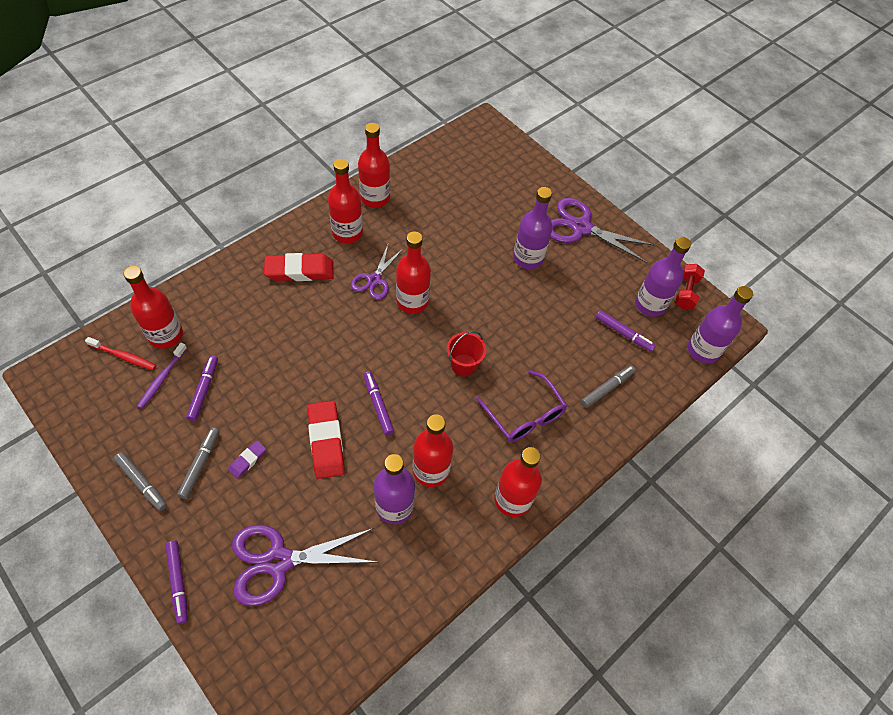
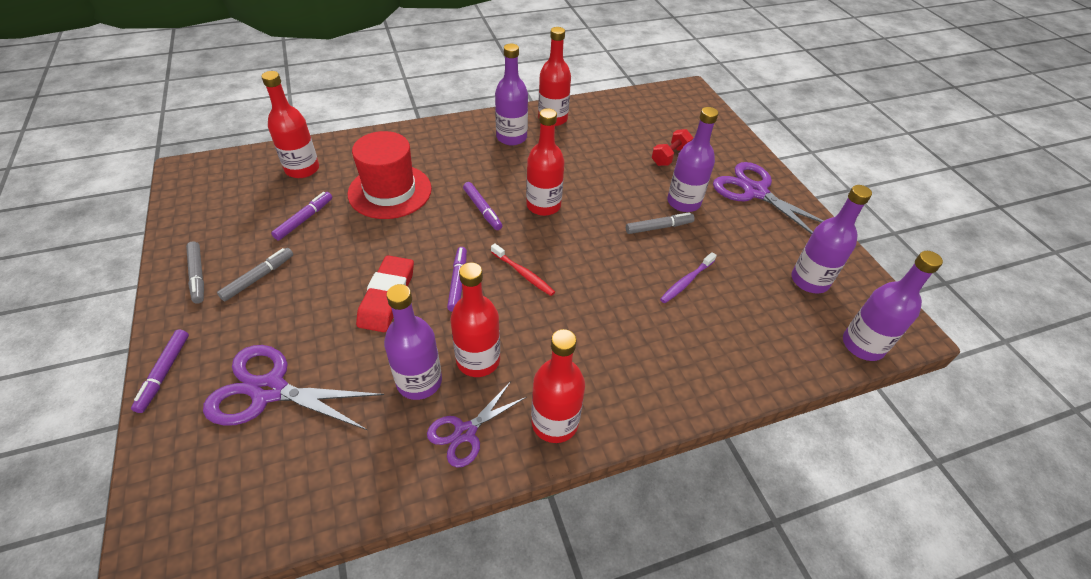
camera: 25 degrees right, 10 degrees down
(124, 356) = (257, 174): red toothbrush -> red toothbrush (523, 274)
(162, 379) = (275, 200): purple toothbrush -> purple toothbrush (686, 281)
(248, 460) = (303, 289): purple eraser -> none
(266, 332) = (390, 191): none -> red hat
(299, 271) = (450, 154): red eraser -> none
(347, 233) = (511, 137): red bottle -> purple bottle
(374, 280) = (515, 179): purple scissors -> purple scissors (465, 432)
(463, 365) = (567, 274): red bucket -> none
(525, 415) = (611, 342): purple glasses -> none
(607, 388) = (722, 346): grey marker -> grey marker (659, 227)
(623, 333) = (765, 299): purple marker -> purple marker (482, 210)
(686, 293) = (860, 282): red dumbbell -> red dumbbell (670, 156)

